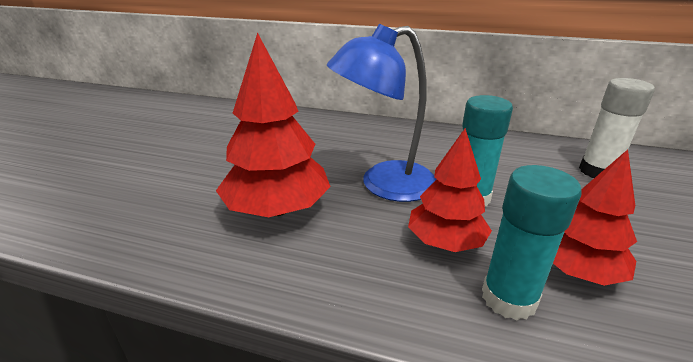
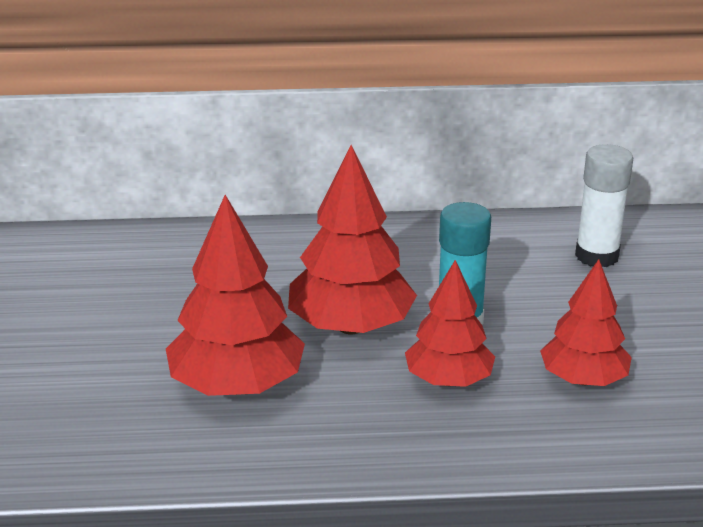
camera: 20 degrees left, 0 degrees up
(384, 185) = (351, 326): blue lamp -> red tree
(508, 298) = (525, 420): turquoise glue stick -> none

